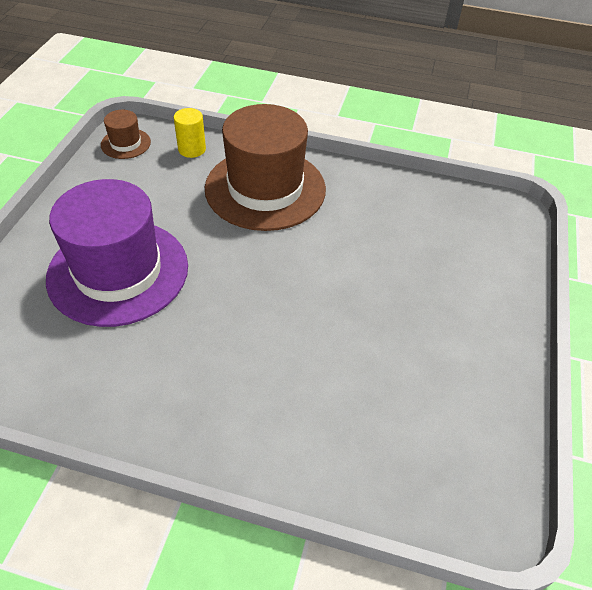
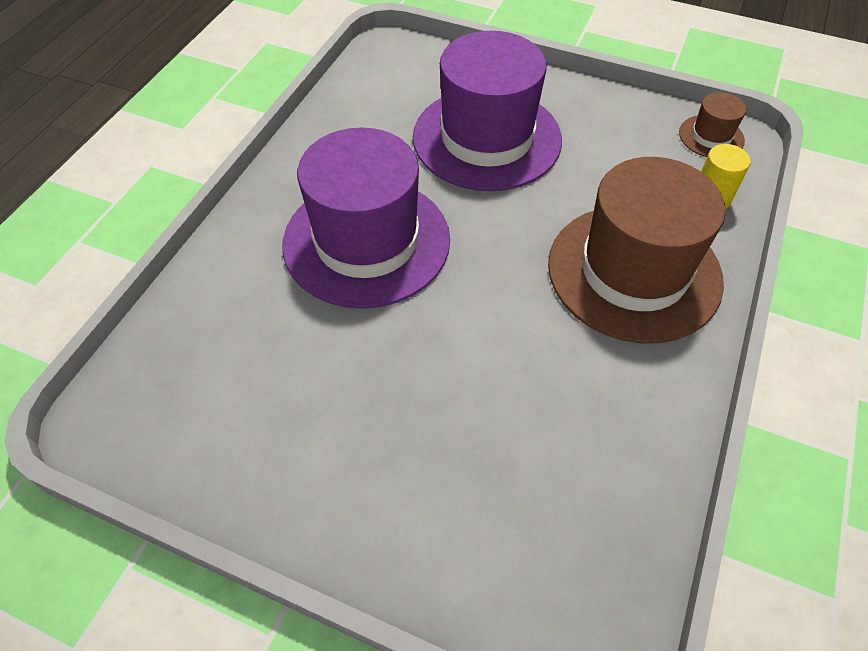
camera: 100 degrees right, 5 degrees up
(253, 347) = (366, 241): none -> purple hat

